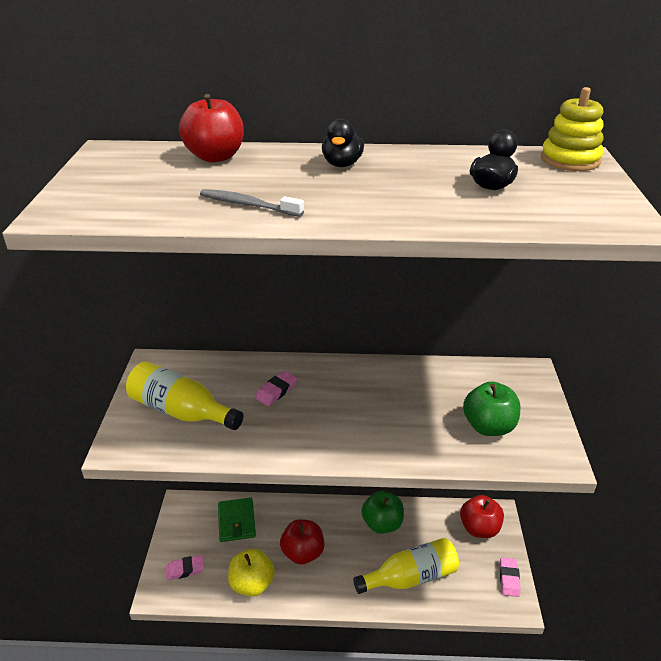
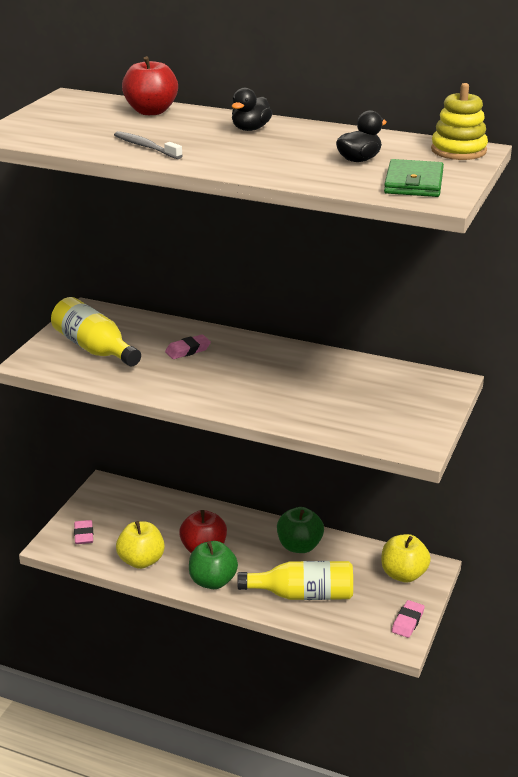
camera: 20 degrees right, 5 degrees down
(185, 569) = (84, 535): pink eraser -> pink eraser turned 75 degrees clockwise
(236, 521) = (151, 510): green wallet -> green wallet (413, 183)
(479, 528) = (403, 574): red apple -> yellow apple
(488, 426) = (369, 413): green apple -> green apple (213, 581)

